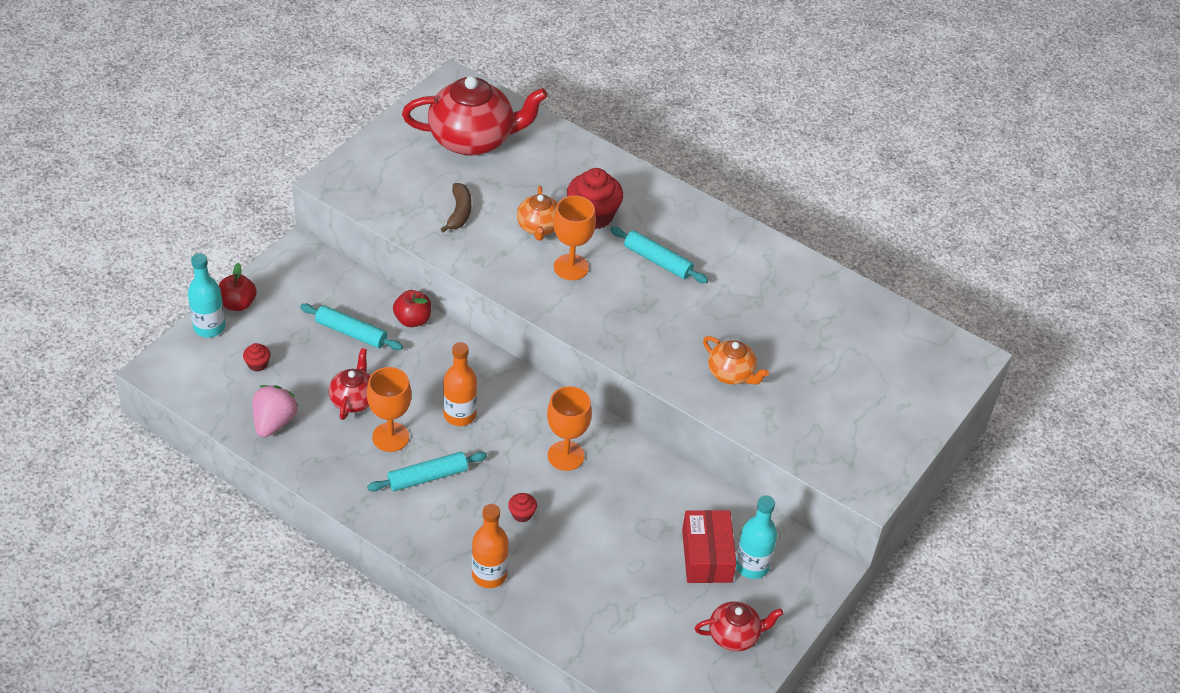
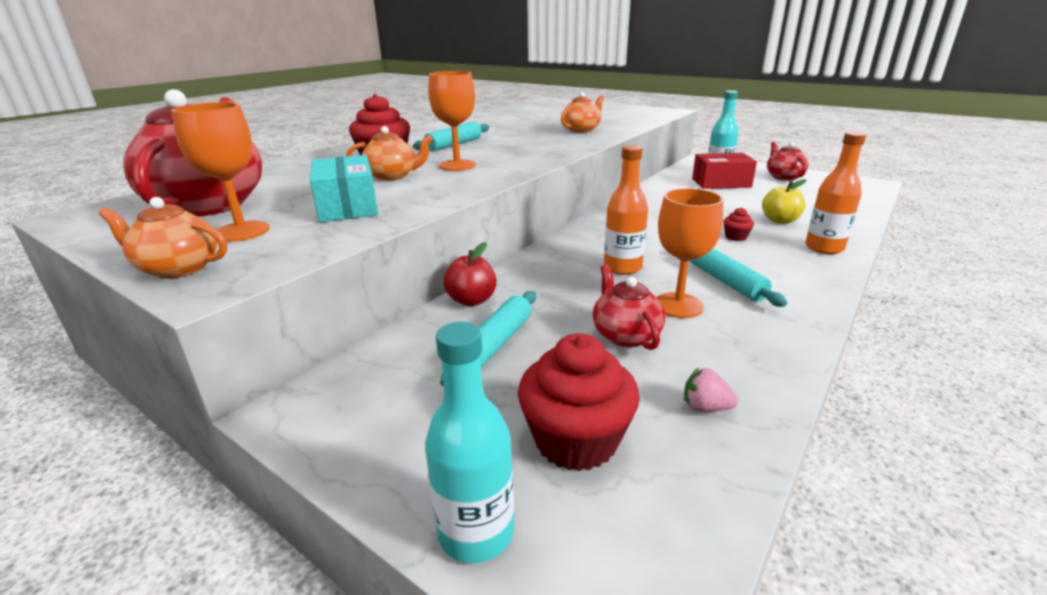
camera: 85 degrees left, 20 degrees down
(238, 304) = (409, 488): red apple -> none
(257, 364) = (576, 440): red cupcake -> red cupcake, size x2.17
(274, 422) = (705, 407): pink strawberry -> pink strawberry, size x0.55
(353, 399) = (625, 335): red teapot -> red teapot turned 60 degrees clockwise
(358, 162) = (178, 268): none -> orange teapot
(459, 212) = (347, 206): brown banana -> turquoise box
(565, 567) = (780, 220): none -> yellow apple
(566, 456) = (652, 222): orange goblet -> orange goblet (242, 231)

